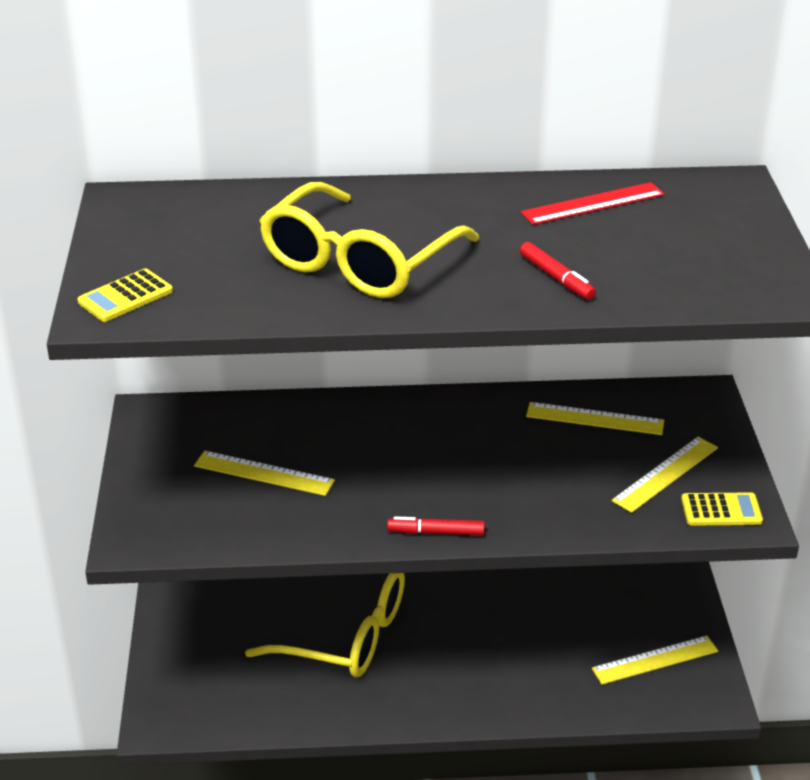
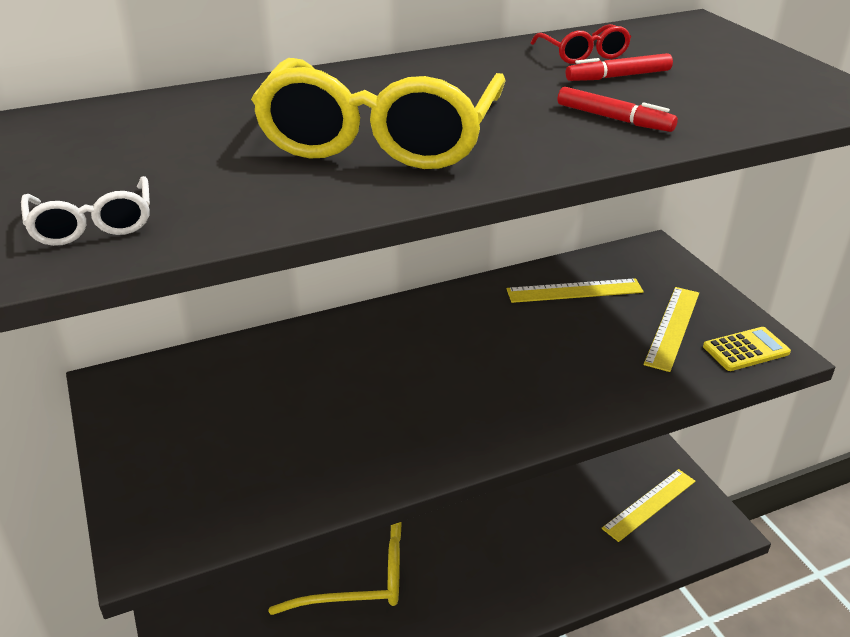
camera: 20 degrees left, 0 degrees up
(125, 296) = (92, 224): yellow calculator -> white glasses
(264, 473) = (275, 421): yellow ruler -> none
(436, 532) = (495, 441): red marker -> red marker (618, 76)
(593, 204) = (583, 54): red ruler -> red glasses

